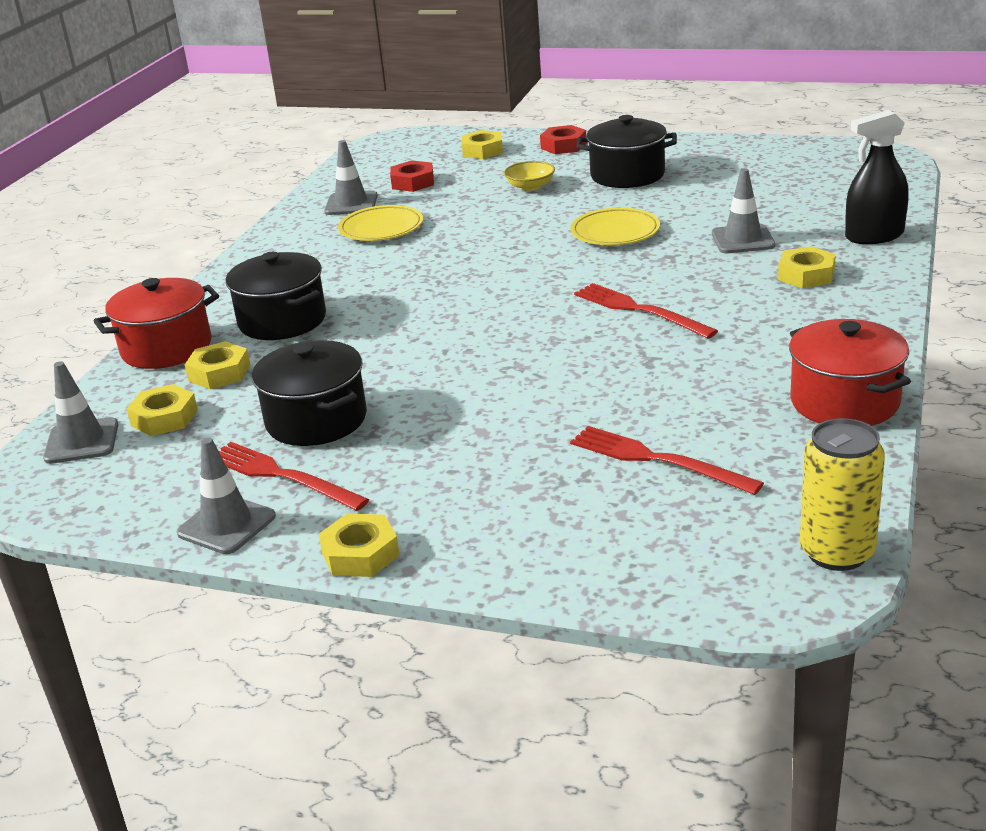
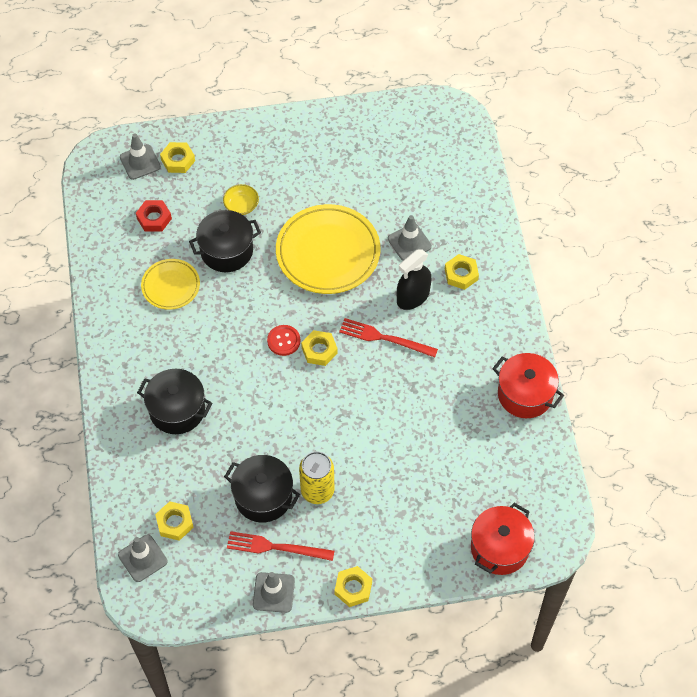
camera: 30 degrees left, 30 degrees up
(166, 348) = (124, 459): red pot -> red pot (499, 548)
(219, 373) = (176, 473): yellow nut -> yellow nut (319, 350)
(351, 204) = (128, 259): grey traffic cone -> grey traffic cone (140, 162)
(487, 289) = (283, 341): none -> red button
(563, 146) = (233, 140): red nut -> none
(615, 232) = (328, 252): yellow plate -> yellow plate, size x1.80
(627, 175) = (300, 175): black pot -> black pot (226, 251)
(657, 460) = (456, 471): red fork -> none
(837, 552) = (561, 511): yellow can -> yellow can (317, 490)
(874, 236) = (483, 219): black spray bottle -> black spray bottle (413, 297)

